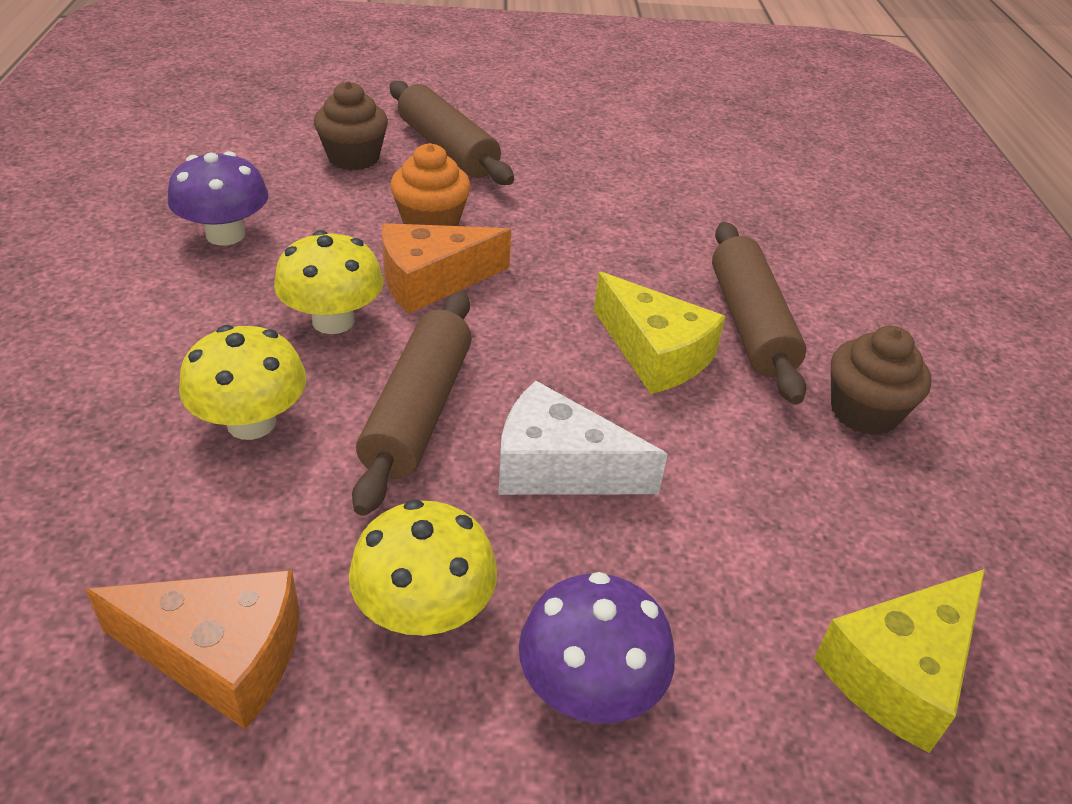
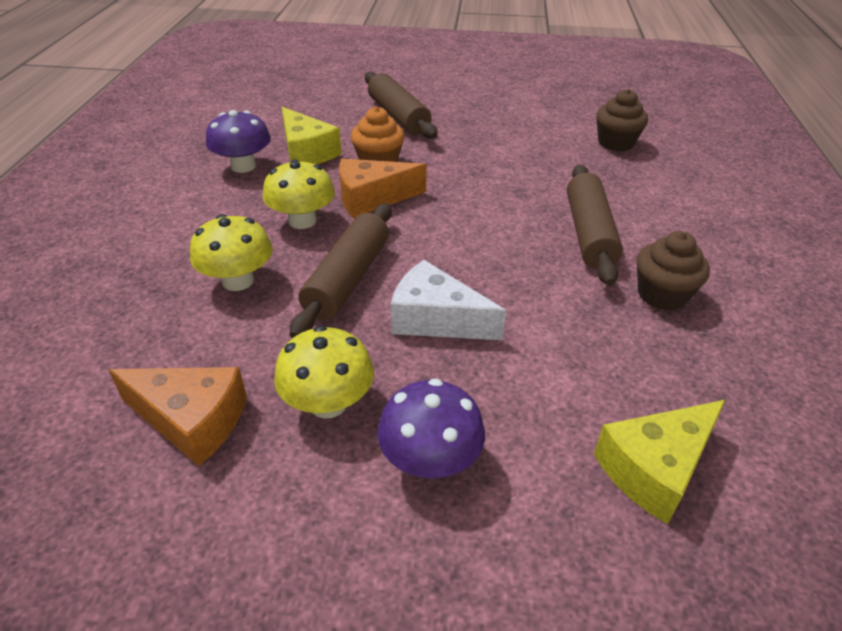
camera: 10 degrees right, 0 degrees up
(353, 158) = (335, 121): brown cupcake -> brown cupcake (615, 143)
(655, 353) = (516, 250): yellow cheese -> yellow cheese (306, 152)

